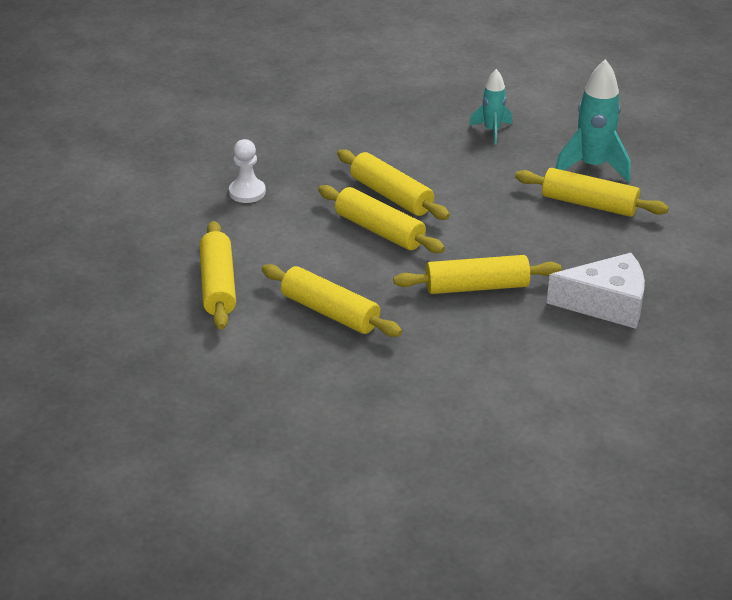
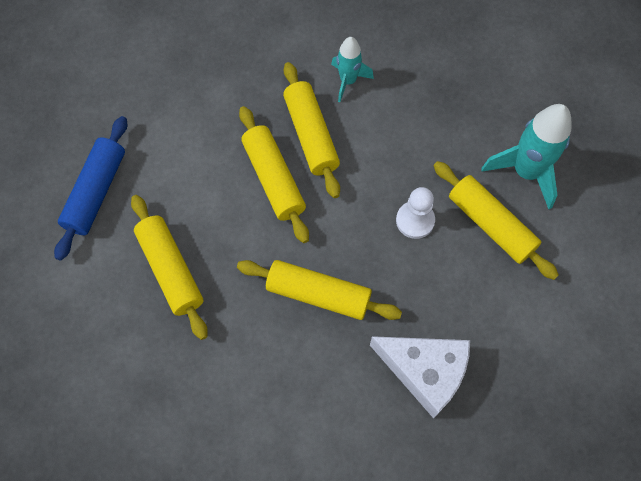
camera: 25 degrees right, 30 degrees up
(218, 285) = (96, 192): yellow rolling pin -> blue rolling pin
(247, 192) = (186, 78): white pawn -> white pawn (415, 220)
(492, 131) = (457, 80): turquoise rocket -> turquoise rocket (348, 81)

